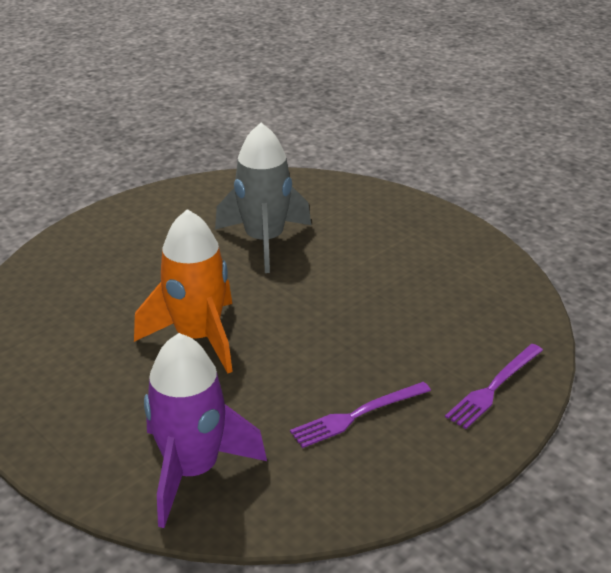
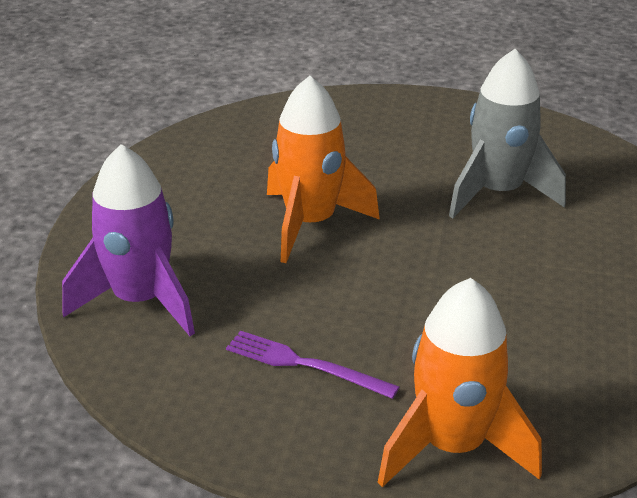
camera: 55 degrees right, 0 degrees up
(494, 387) = (452, 446): purple fork -> orange rocket

